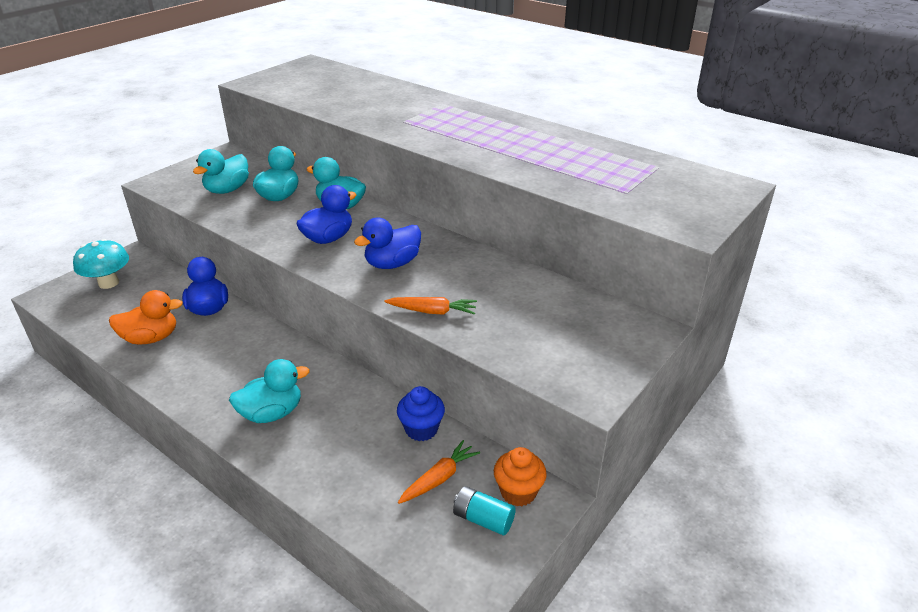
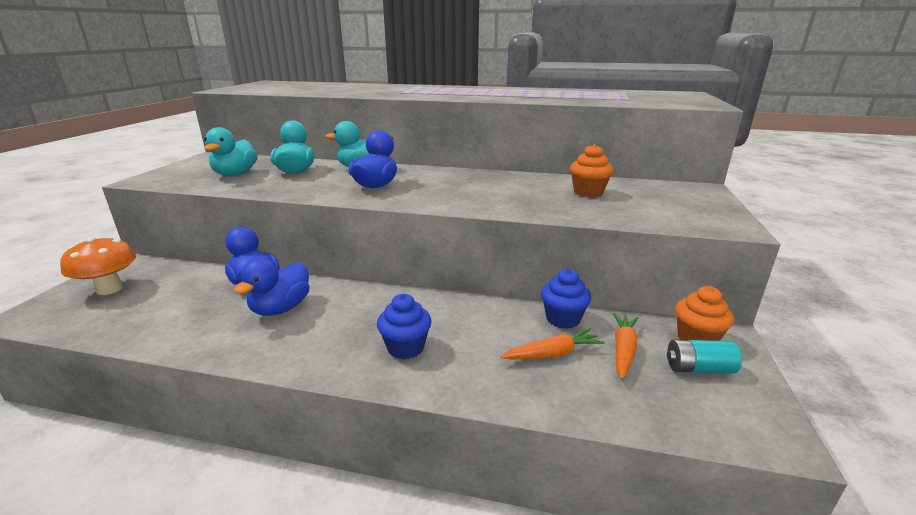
camera: 25 degrees left, 10 degrees down
(108, 283) = (110, 289): turquoise mushroom -> orange mushroom
(151, 338) = (202, 322): orange duck -> none
(272, 413) = (405, 347): turquoise duck -> blue cupcake
(392, 264) = (455, 190): blue duck -> blue duck (281, 308)
(432, 311) = (532, 208): orange carrot -> orange carrot (553, 354)
(516, 302) = (588, 192): none -> orange cupcake

